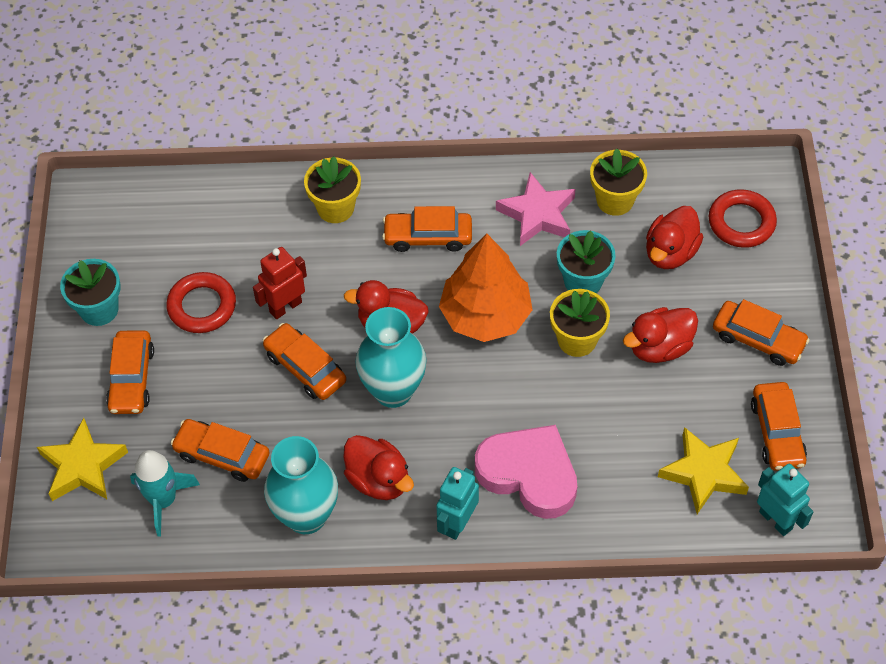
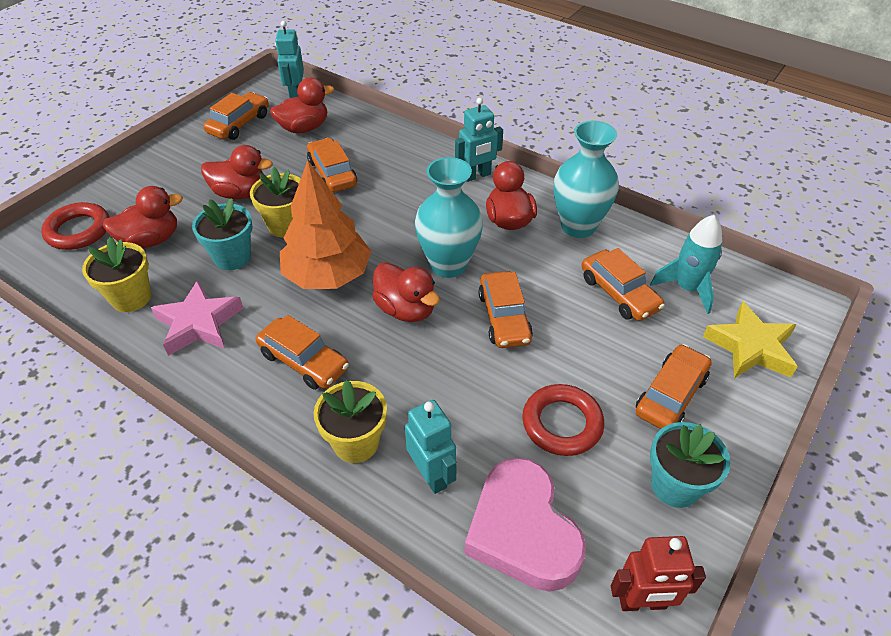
camera: 145 degrees left, 10 degrees down
(268, 219) = (431, 475): none -> turquoise robot
(285, 307) = (482, 376): red robot -> red robot (642, 602)
(529, 474) = (405, 175): pink heart -> pink heart (522, 531)
(703, 473) = (304, 128): yellow star -> red duck
(758, 339) = (179, 166): orange car -> orange car (332, 173)

